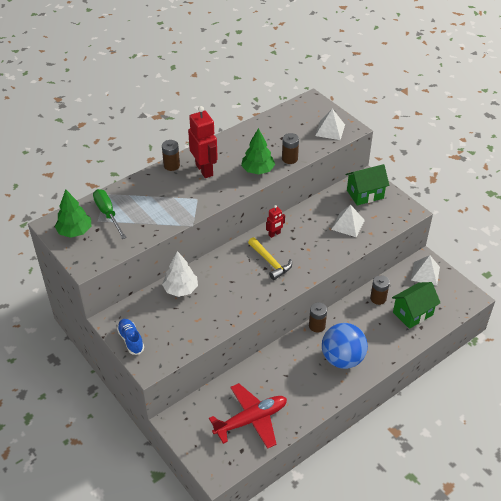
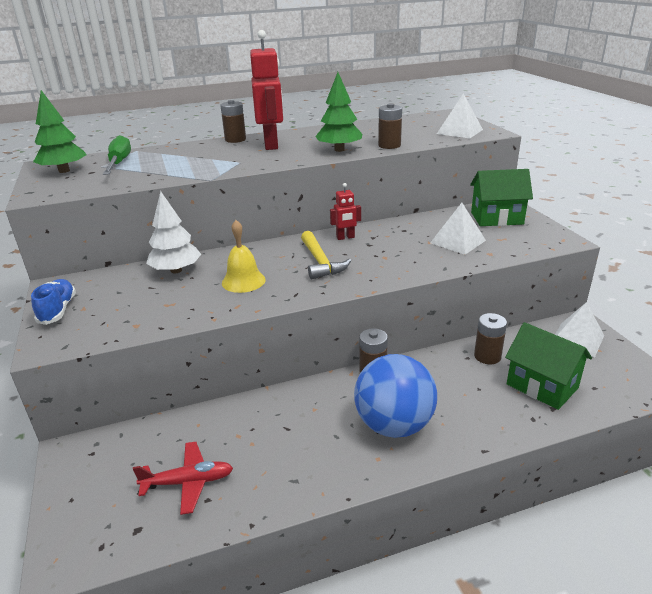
camera: 20 degrees right, 15 degrees down
(231, 290) = (243, 281): none -> yellow bell
(251, 420) = (188, 482): red plane -> red plane, size x0.62
(412, 313) = (542, 386): green house -> green house turned 60 degrees clockwise

